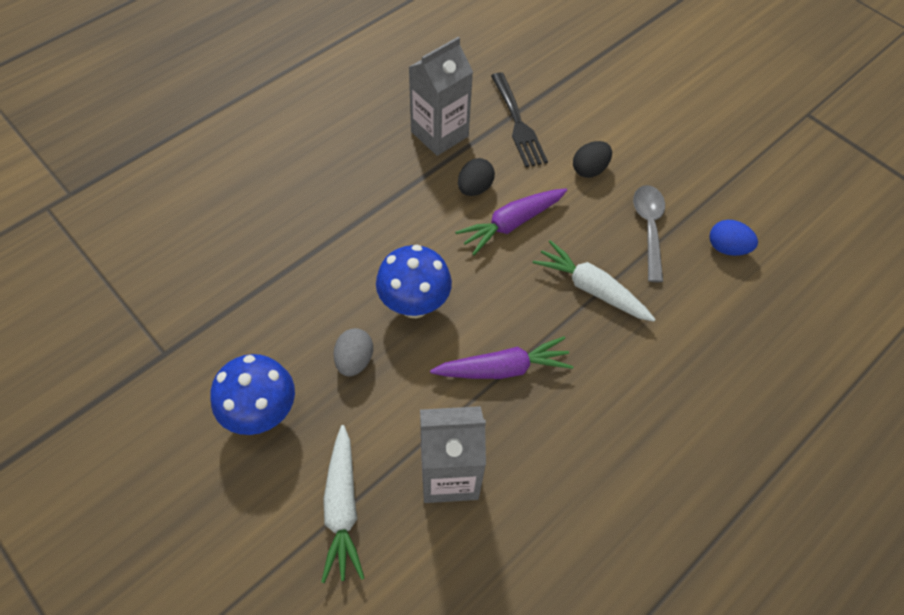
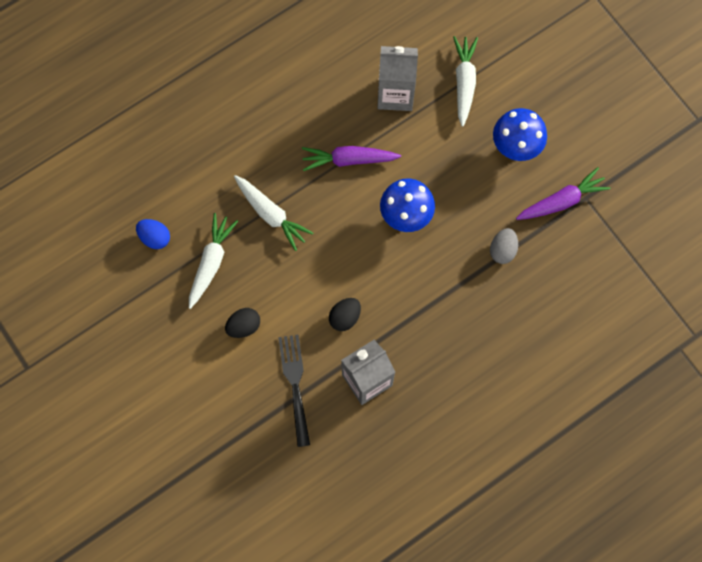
camera: 170 degrees left, 15 degrees up
(354, 360) = (452, 177): grey egg -> grey egg (502, 250)
(511, 224) = (320, 279): purple carrot -> purple carrot (561, 201)
(648, 228) = (211, 262): grey spoon -> white carrot

